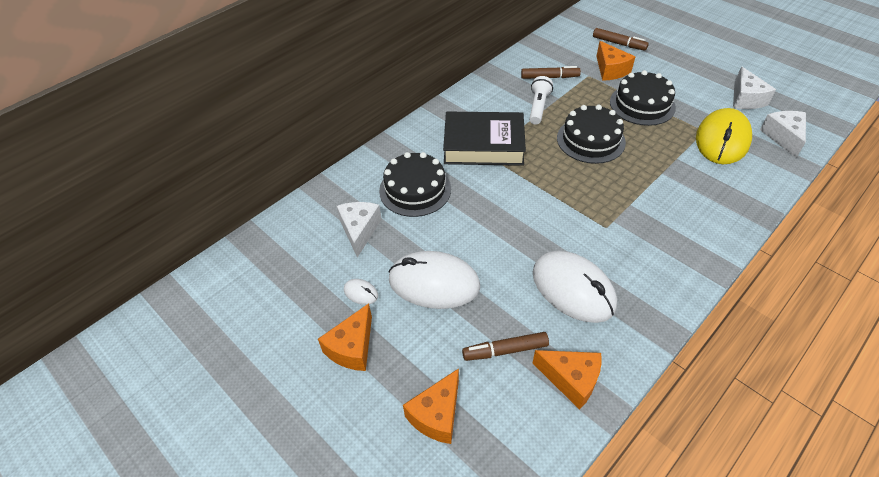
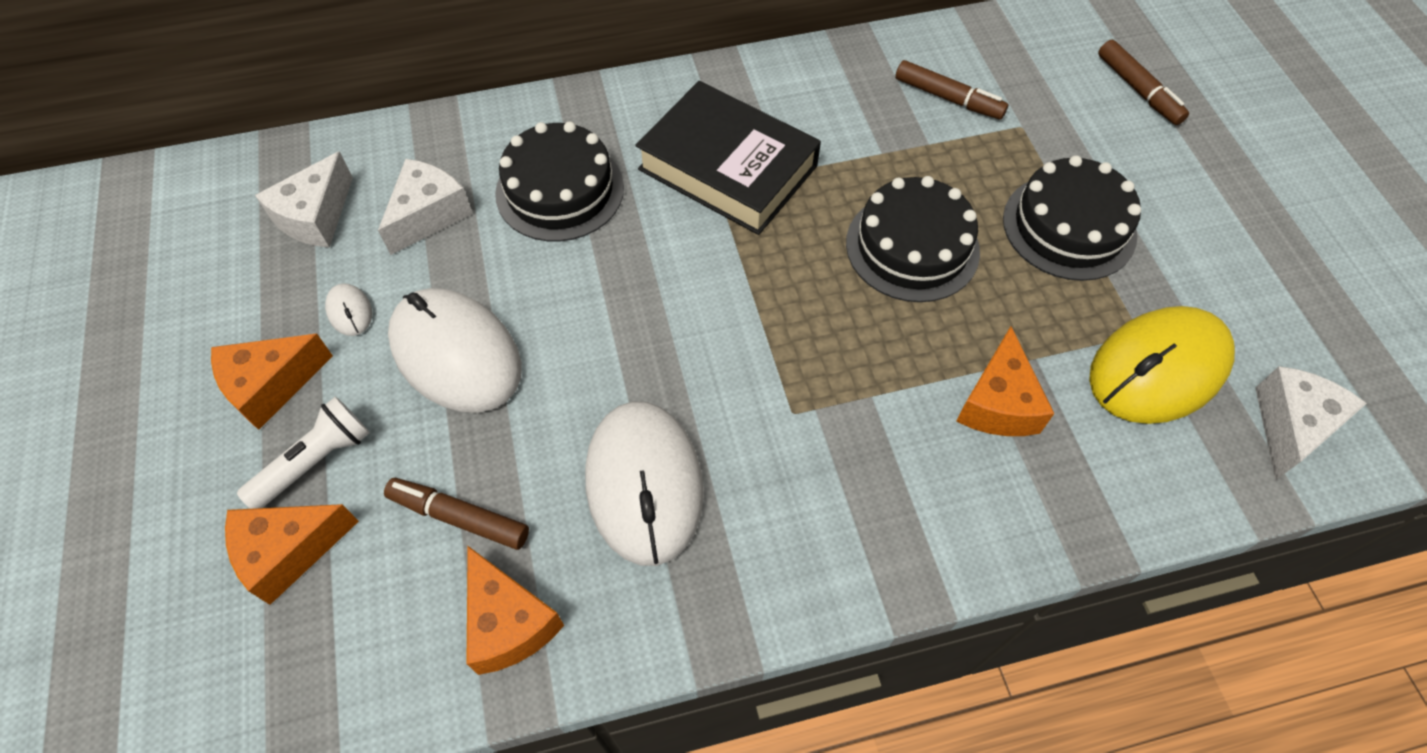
camera: 30 degrees right, 10 degrees up
(538, 107) = (878, 144): white flashlight -> white flashlight (315, 461)
(610, 70) = (1073, 134): orange cheese -> orange cheese (998, 403)
(745, 99) = (1288, 313): white cheese -> white cheese (316, 217)

